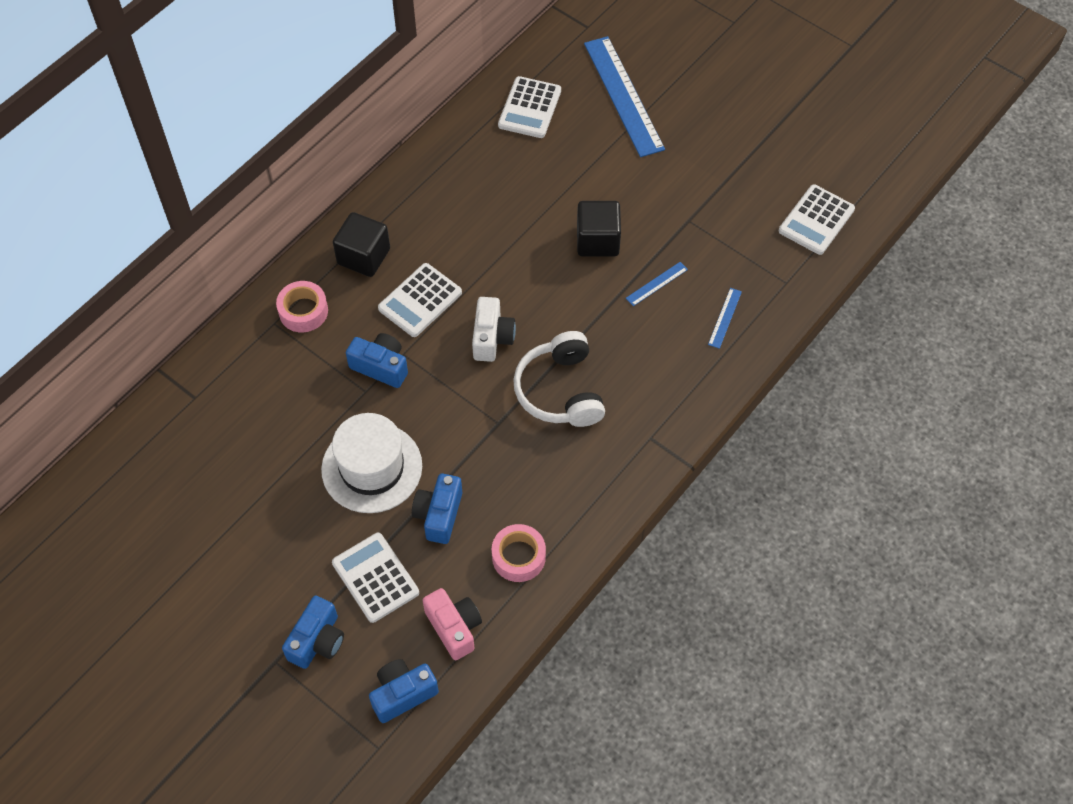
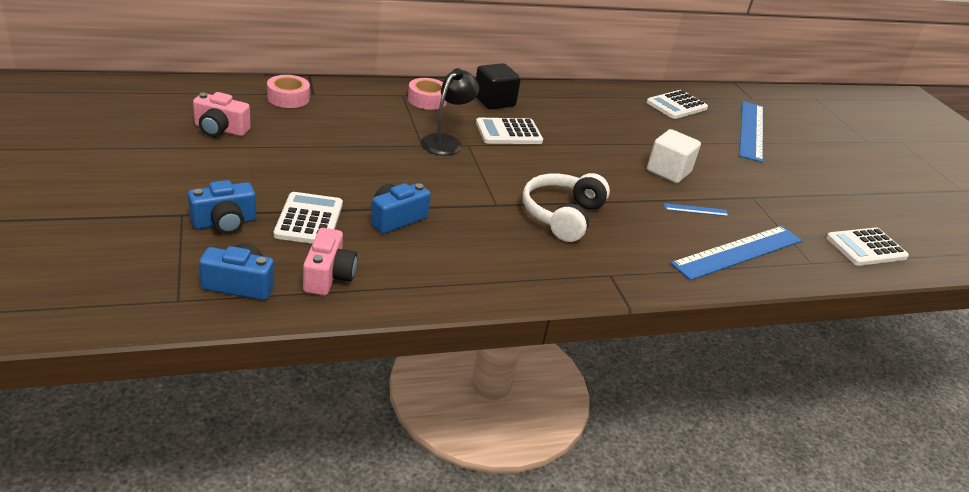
camera: 30 degrees right, 25 degrees down
(177, 528) = (220, 129): none -> pink camera
(372, 467) = (380, 174): white hat -> none
(381, 366) = (446, 142): blue camera -> black lamp
(492, 338) = (539, 169): white camera -> none
(518, 557) = (427, 272): pink tape -> pink tape (288, 98)
(597, 241) = (668, 171): black cube -> white cube
(725, 318) = (738, 252): blue ruler -> blue ruler, size x2.35

